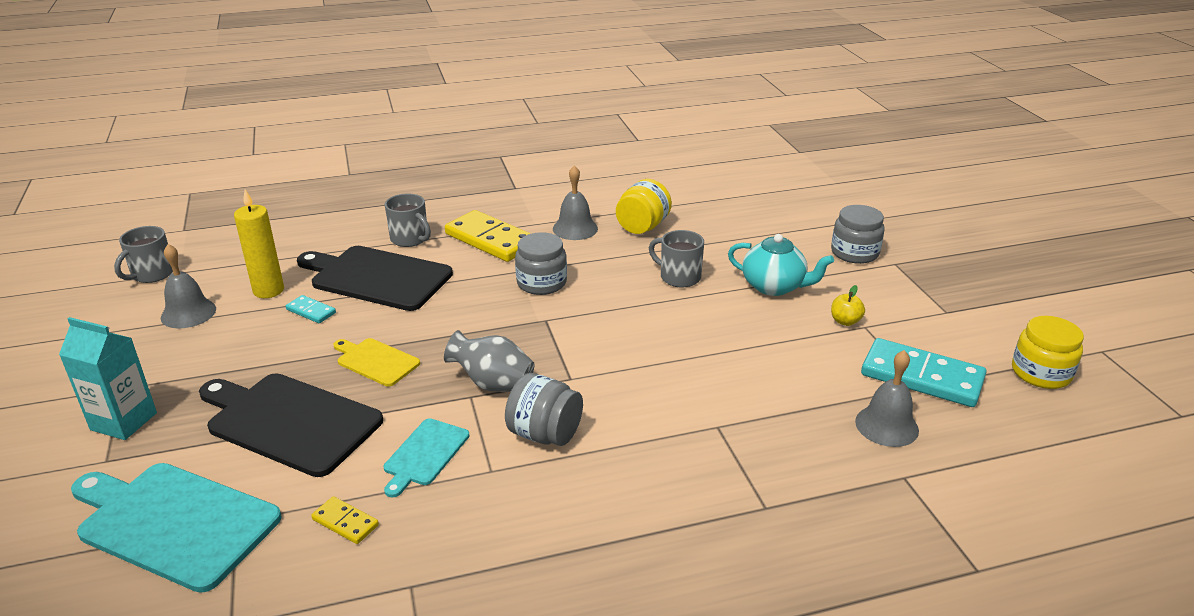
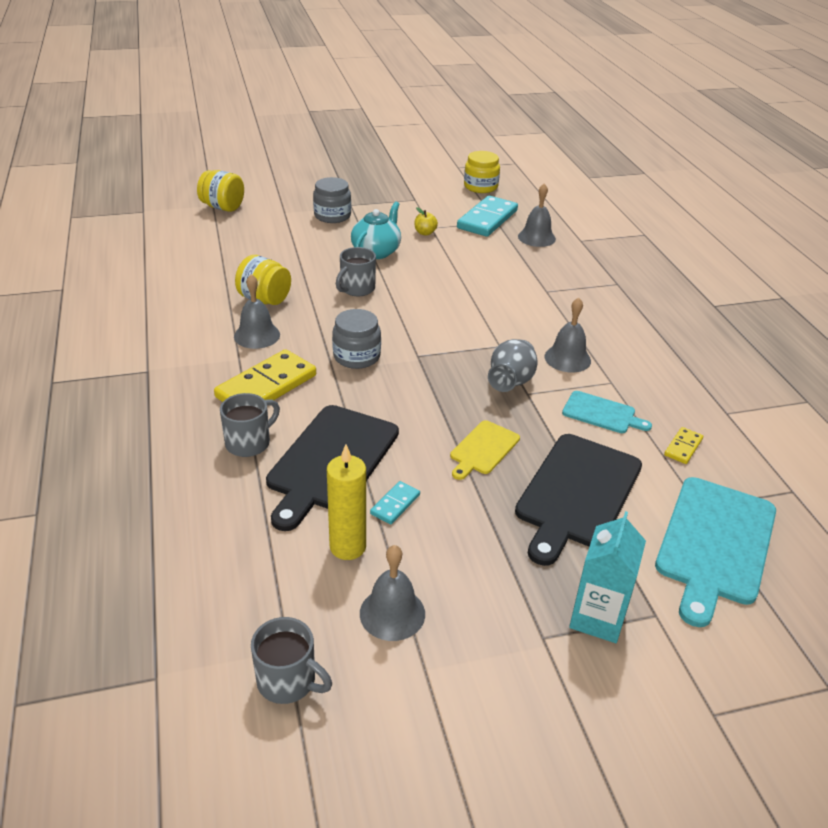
camera: 90 degrees left, 5 degrees up
(545, 434) = (567, 358): grey jar -> grey bell
(834, 188) = (223, 207): none -> yellow jar

